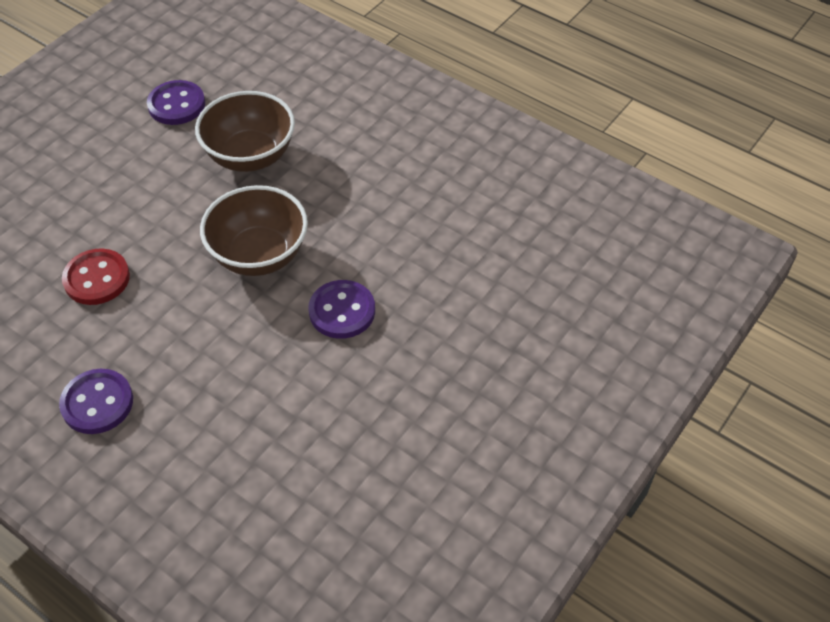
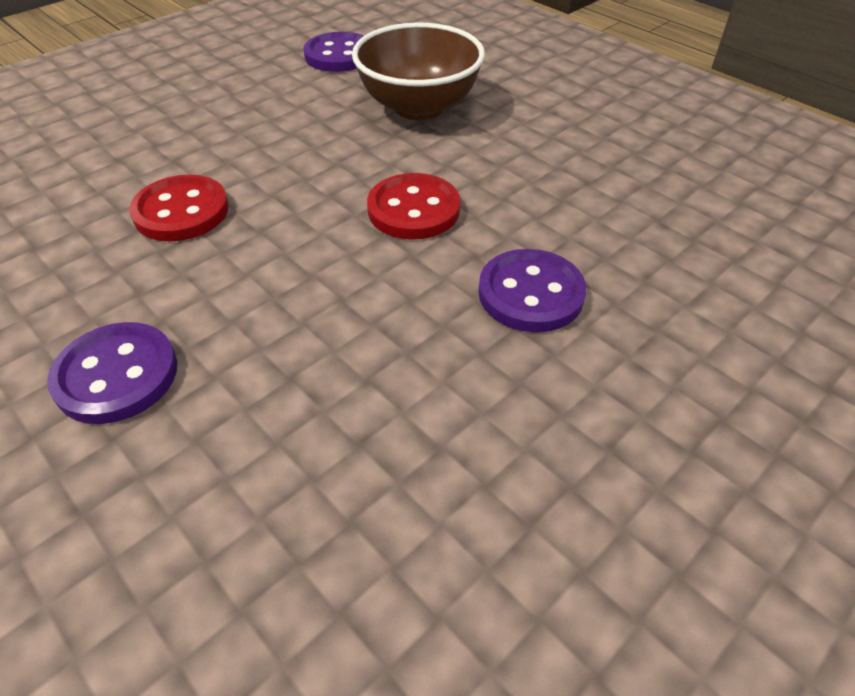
camera: 10 degrees right, 5 degrees down
(259, 255) = (413, 210): brown bowl -> red button

